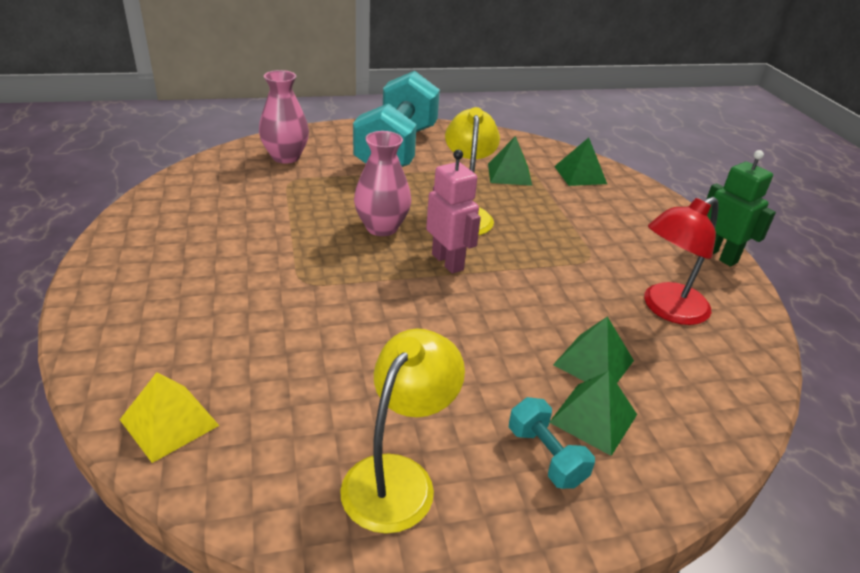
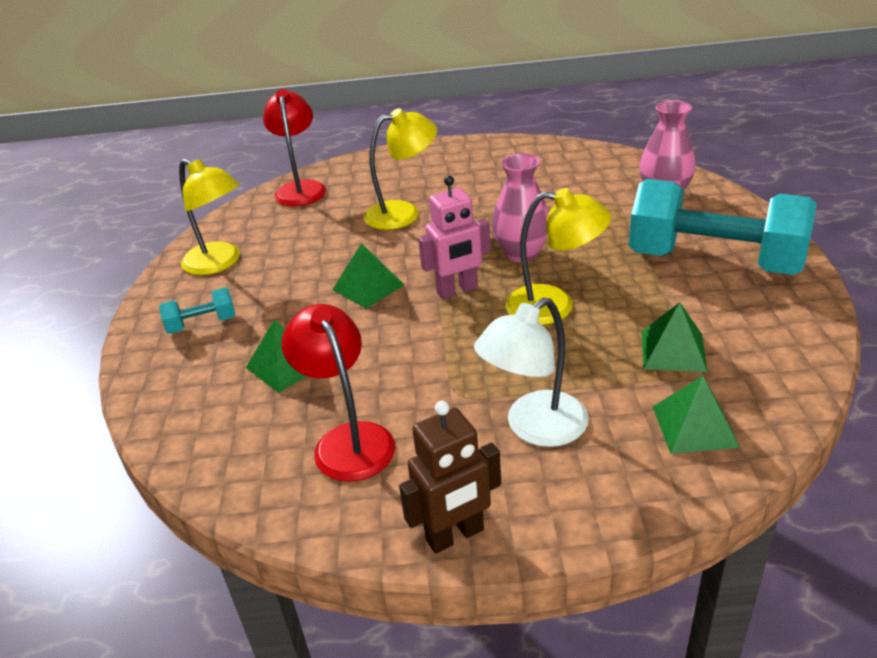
camera: 105 degrees right, 0 degrees up
(169, 422) = (300, 188): yellow pyramid -> red lamp
(282, 306) = (403, 213): none -> yellow lamp
(593, 418) = (224, 354): green pyramid -> green pyramid (368, 287)
(609, 226) = (534, 428): none -> white lamp
(718, 256) = (455, 535): green robot -> brown robot

